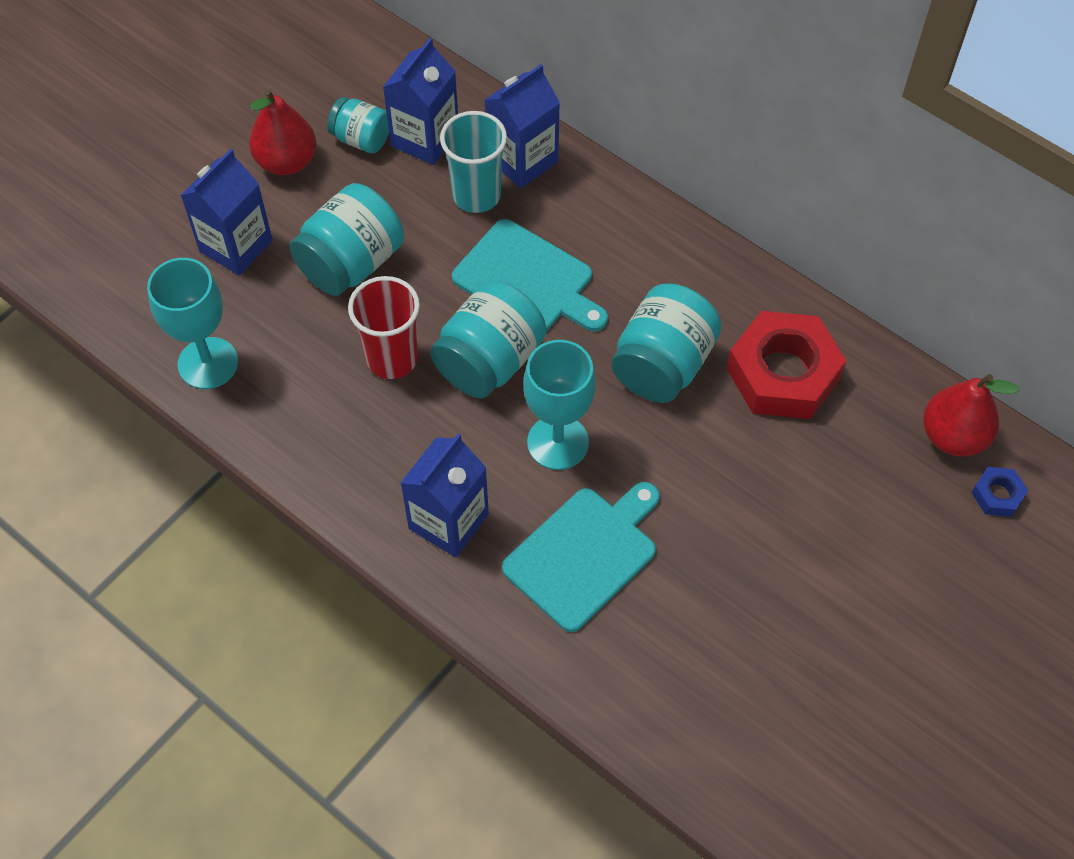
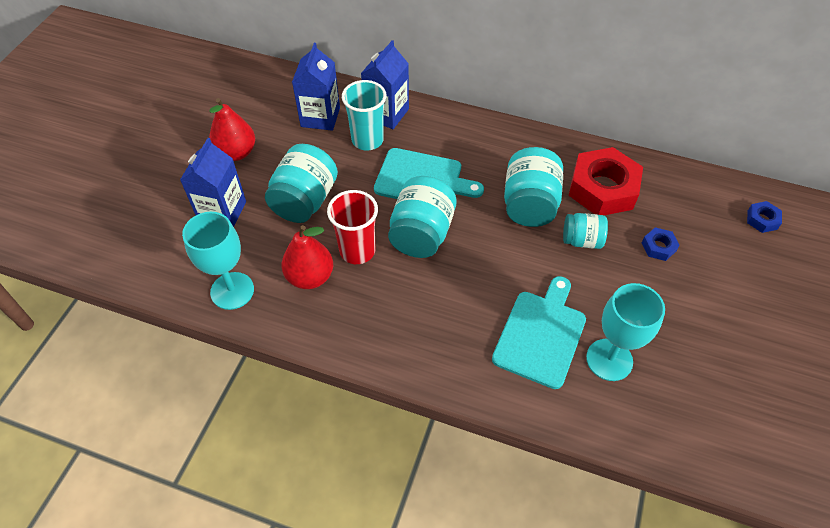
camera: 20 degrees left, 5 degrees down
(361, 139) = (280, 127): turquoise jar -> turquoise jar (582, 240)
(448, 521) = (442, 342): blue carton -> none
(557, 442) = (489, 270): turquoise goblet -> turquoise goblet (609, 359)
(817, 486) = (658, 247): none -> blue nut
(953, 436) = (718, 195): red pear -> red pear (310, 277)

